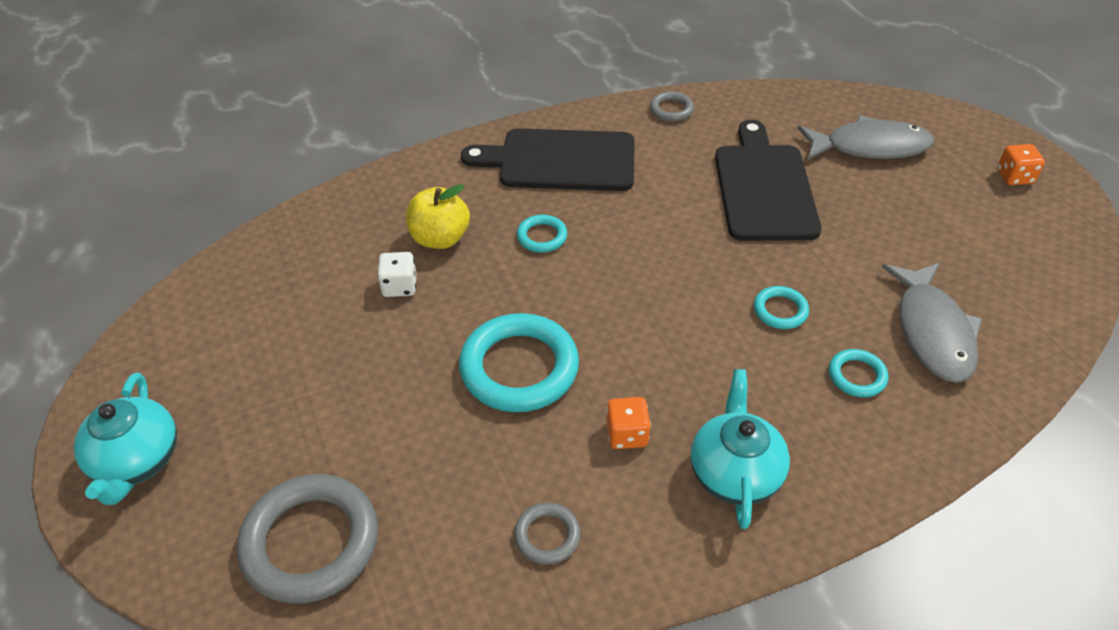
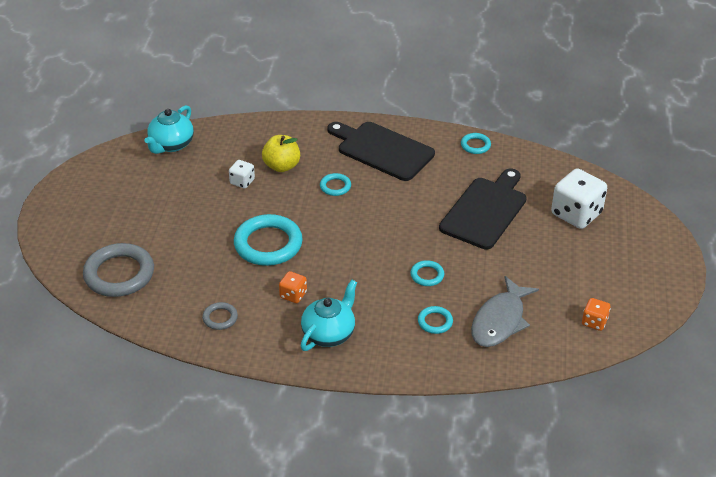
camera: 30 degrees right, 5 degrees down
(137, 461) = (71, 210): turquoise teapot -> turquoise teapot (171, 144)
(671, 109) = (475, 145): grey ring -> turquoise ring
(870, 147) = (576, 214): grey fish -> white dice
(1014, 177) = (649, 267): orange dice -> orange dice (594, 322)

